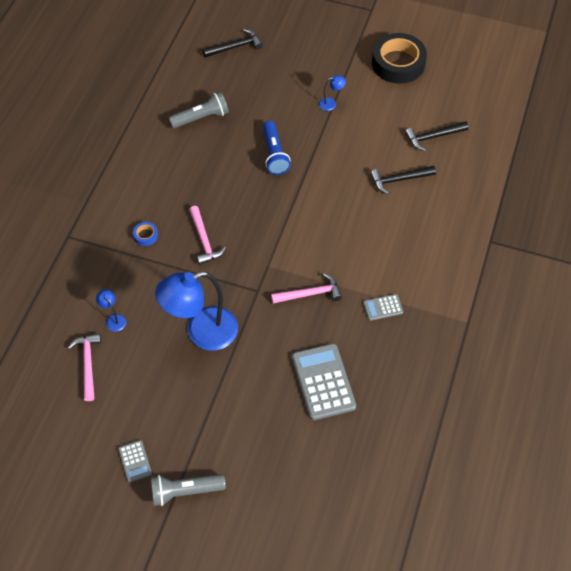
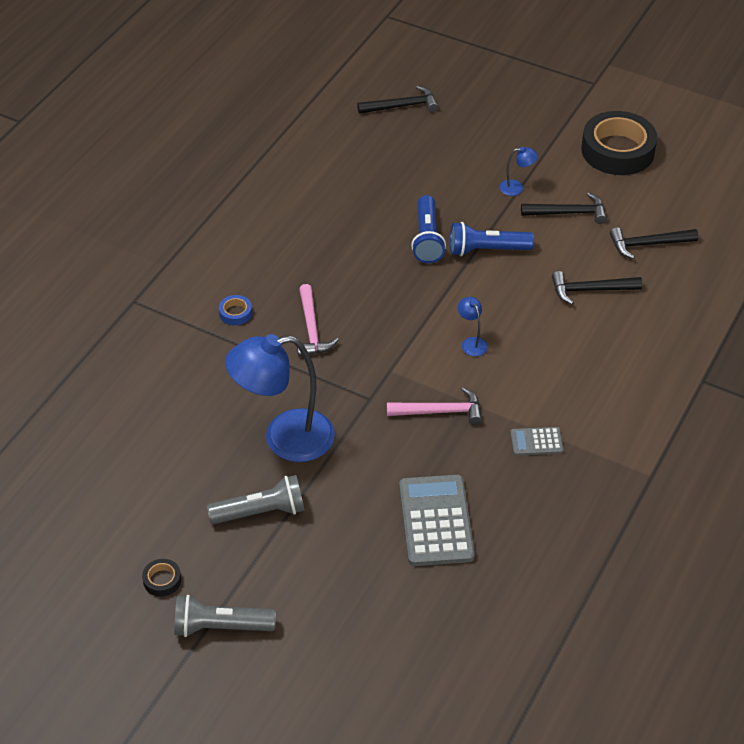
camera: 10 degrees right, 10 degrees down
(88, 364) = (126, 455): pink hammer -> none
(113, 319) = (171, 406): blue lamp -> blue lamp (471, 342)
(135, 461) = (162, 580): grey calculator -> black tape
(201, 118) = (339, 184): grey flashlight -> grey flashlight (261, 512)
(319, 157) = (487, 250): none -> blue flashlight
(372, 119) = (568, 213): none -> black hammer

